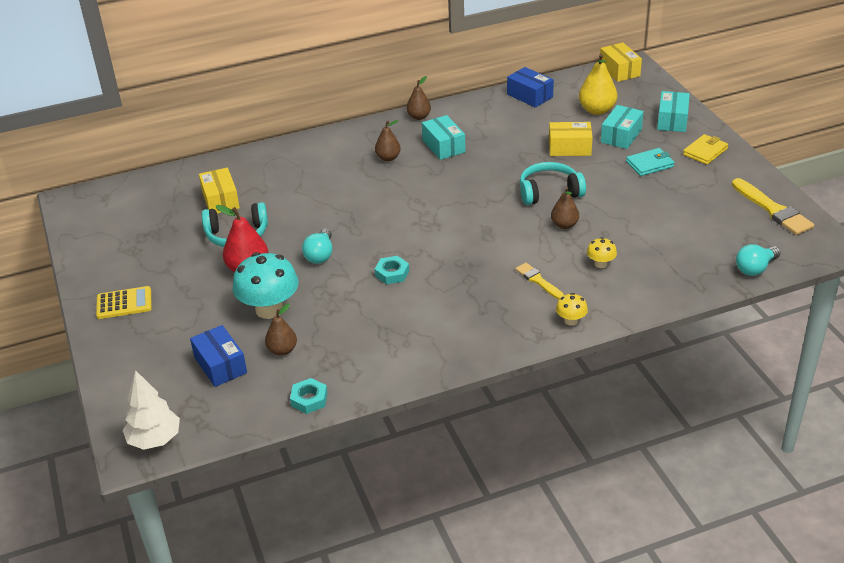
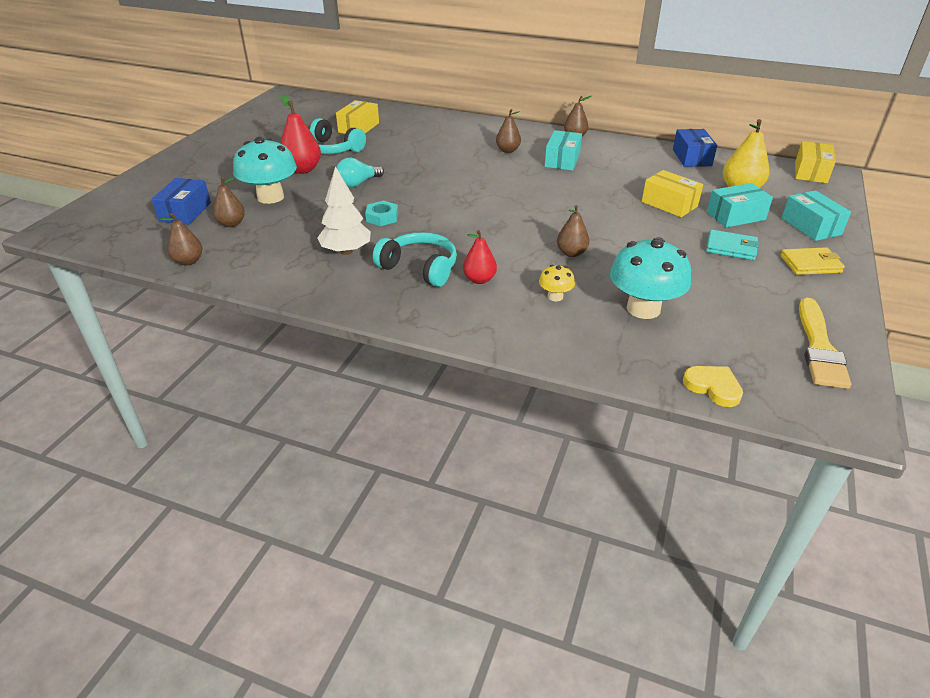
camera: 40 degrees right, 0 degrees up
(124, 303) = (207, 153): yellow calculator -> none
(155, 440) = (76, 230): white tree -> white tree (346, 251)
(309, 399) = (188, 261): turquoise nut -> brown pear
(538, 281) = (479, 279): yellow brush -> red pear
(549, 192) = (598, 225): turquoise headphones -> turquoise headphones (419, 268)
(571, 320) = (454, 323): yellow mushroom -> none
(659, 240) = (643, 308): none -> turquoise mushroom
(672, 120) = (811, 226): turquoise box -> turquoise box turned 75 degrees counterclockwise
(755, 268) = (713, 387): turquoise light bulb -> yellow heart

